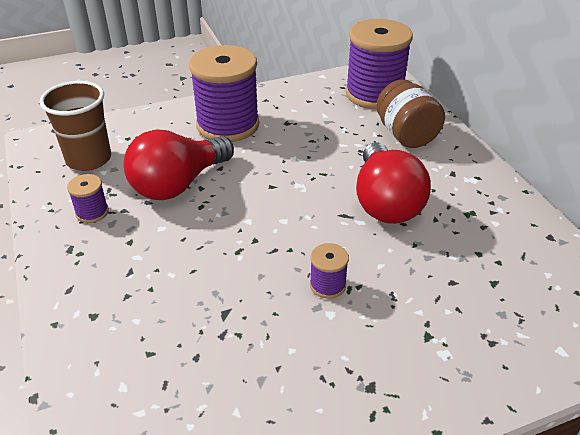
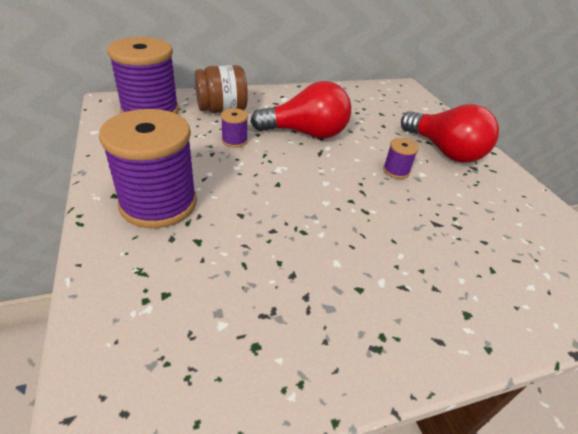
camera: 90 degrees left, 0 degrees up
(89, 159) = (185, 346): brown cup -> none
(92, 212) = (309, 330): purple spool -> purple spool (234, 141)
(178, 184) = (264, 248): red light bulb -> red light bulb (444, 151)

